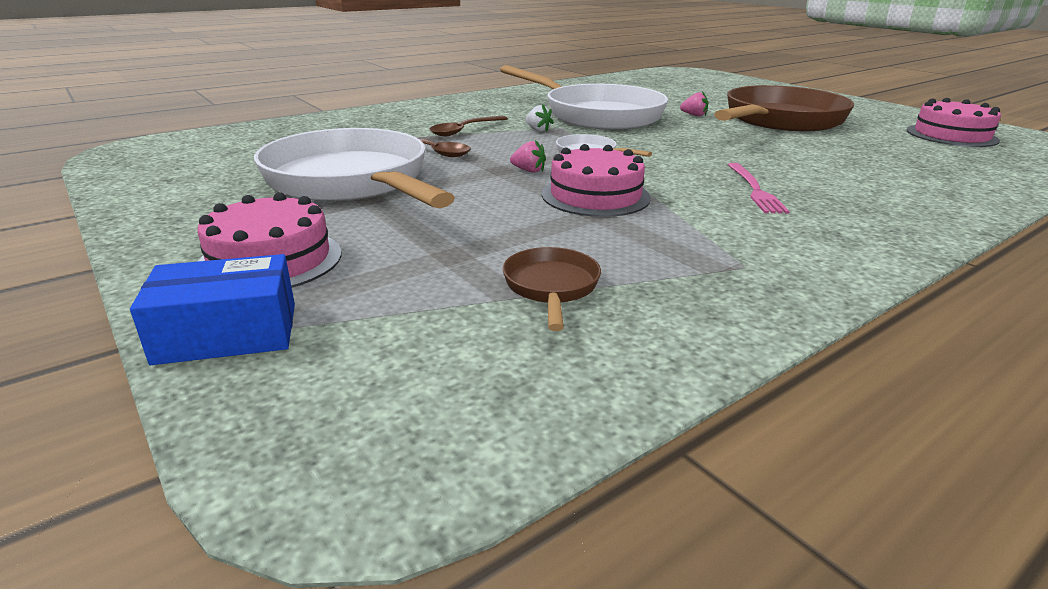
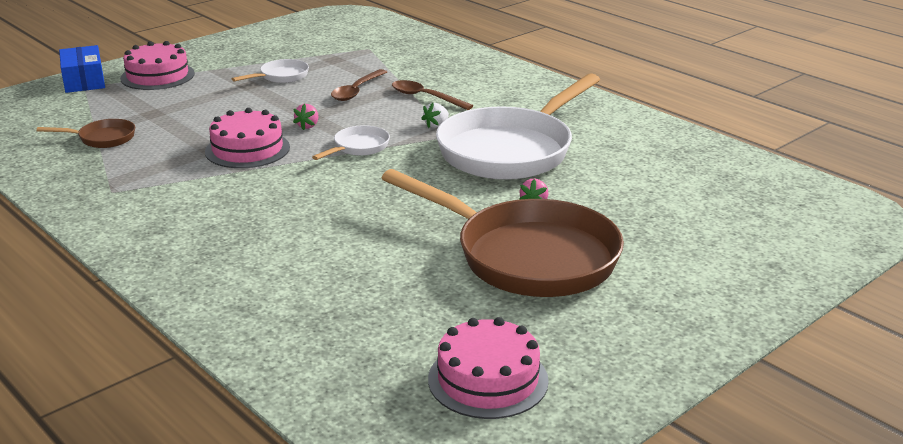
camera: 85 degrees right, 0 degrees up
(351, 182) = (281, 76): white pan -> white pan, size x0.42
(755, 190) = (258, 210): pink fork -> none

